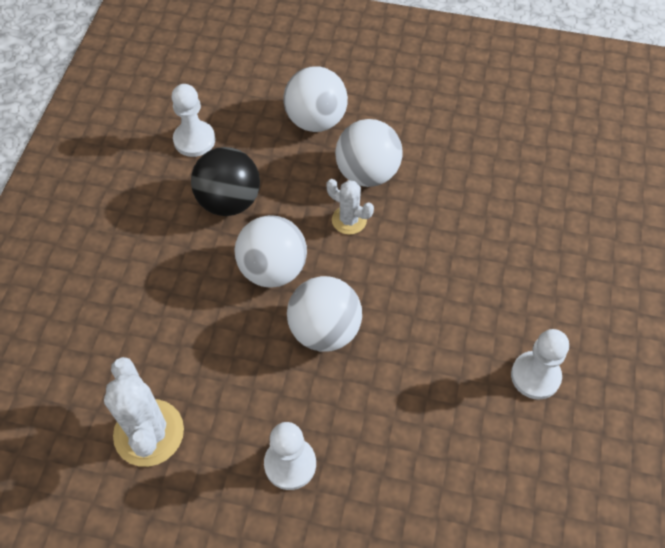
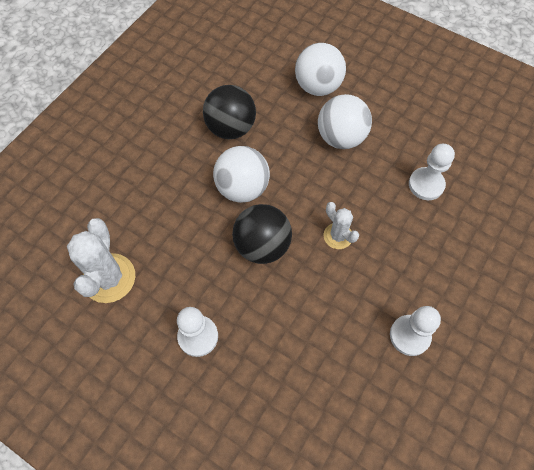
camera: 20 degrees right, 5 degrees up
(194, 140) = (224, 76): white pawn -> white pawn (426, 184)
(324, 330) = (262, 246): white ball -> black ball
(349, 220) = (313, 169): white cactus -> white cactus (338, 236)

